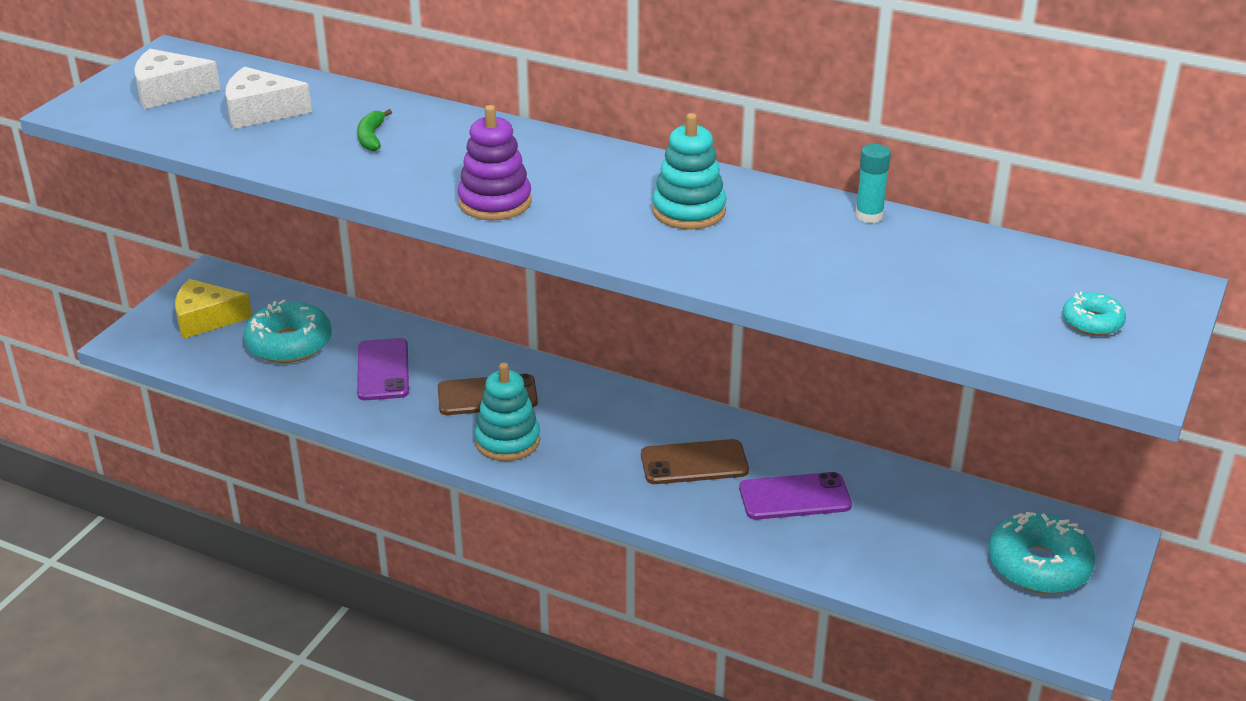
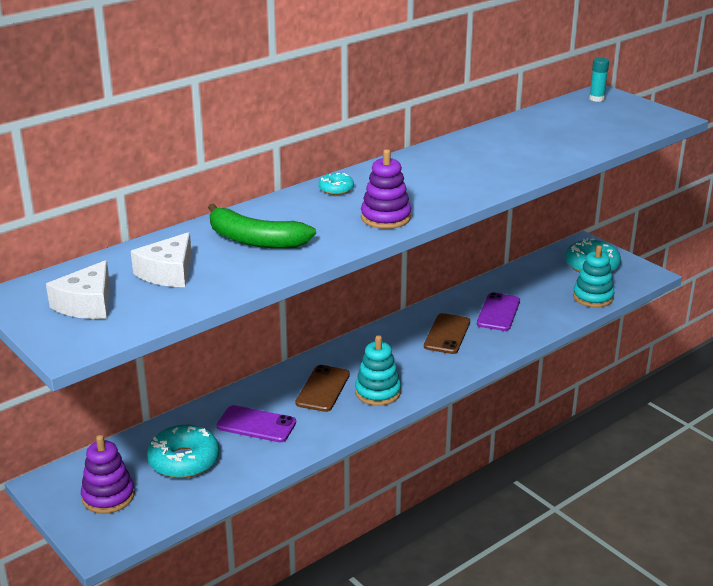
camera: 65 degrees left, 5 degrees down
(206, 319) = (108, 496): yellow cheese -> purple stacking toy
(371, 137) = (255, 240): green banana -> green banana, size x2.09
(689, 211) = (445, 169): turquoise stacking toy -> turquoise stacking toy (593, 297)
(869, 216) = (488, 131): turquoise glue stick -> turquoise glue stick (596, 99)
(1092, 322) = (620, 113): turquoise donut -> turquoise donut (336, 189)

